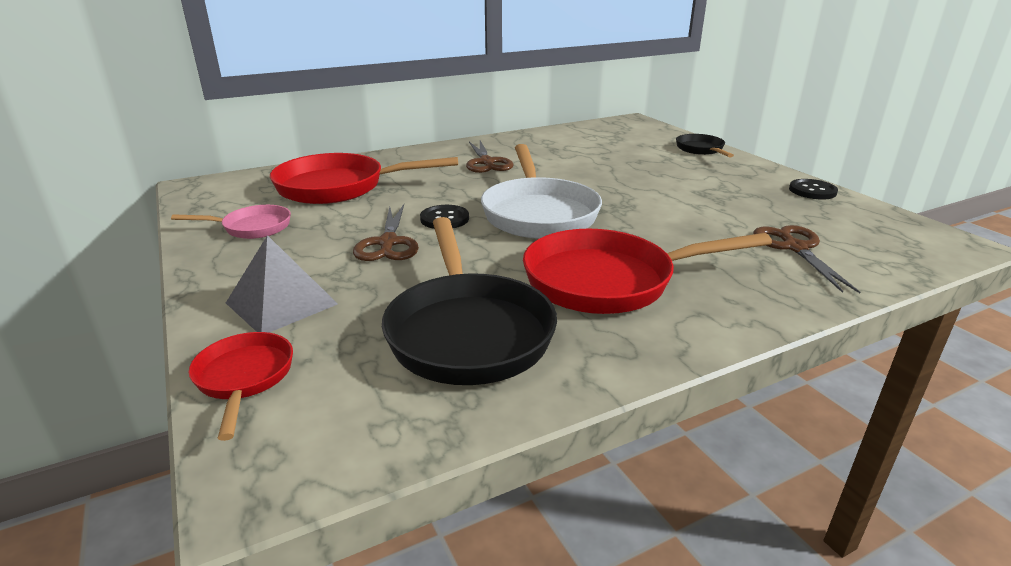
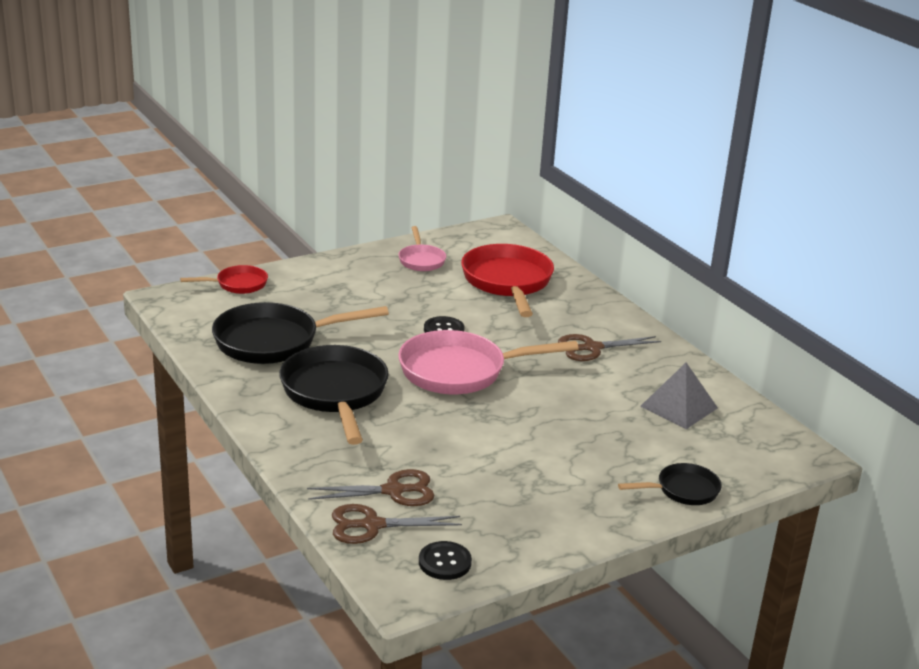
camera: 85 degrees right, 0 degrees up
(281, 303) = (312, 284): grey pyramid -> grey pyramid (679, 407)
(388, 243) = (397, 310): brown scissors -> brown scissors (372, 525)
(538, 213) = (460, 371): white pan -> pink pan
(609, 281) = (335, 394): red pan -> black pan
(812, 191) = (545, 541): black button -> black button (445, 562)

